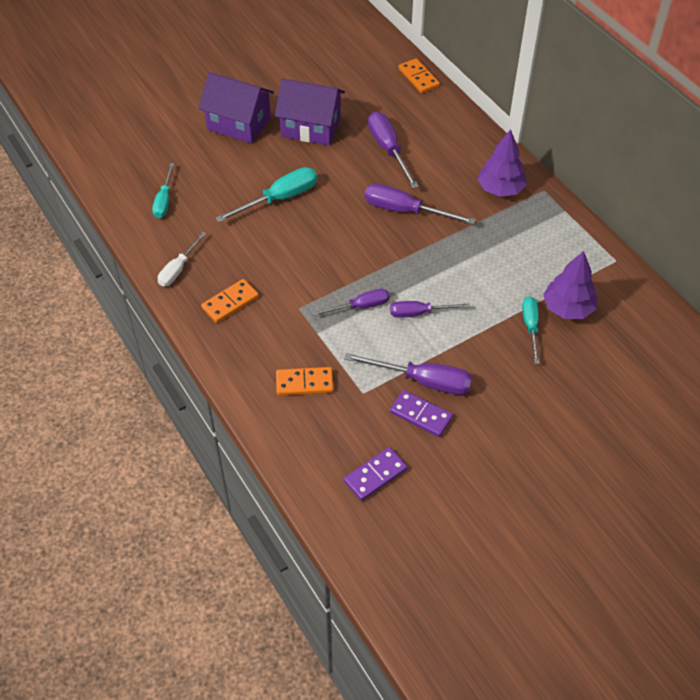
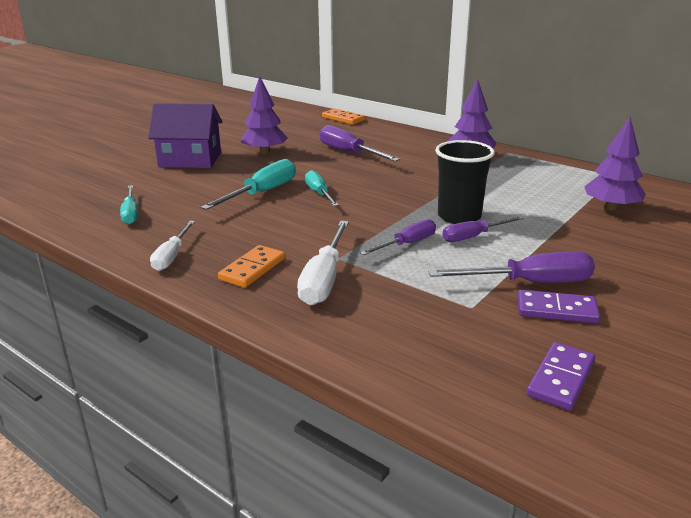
camera: 20 degrees left, 25 degrees down
(276, 330) = (324, 279): none -> white screwdriver
(304, 383) = (393, 314): orange domino -> none
(311, 127) = (265, 152): purple house -> purple tree
(405, 211) = (395, 180): purple screwdriver -> none
(425, 282) = (459, 216): none -> black cup
(530, 327) = (592, 225): turquoise screwdriver -> turquoise screwdriver (319, 193)

